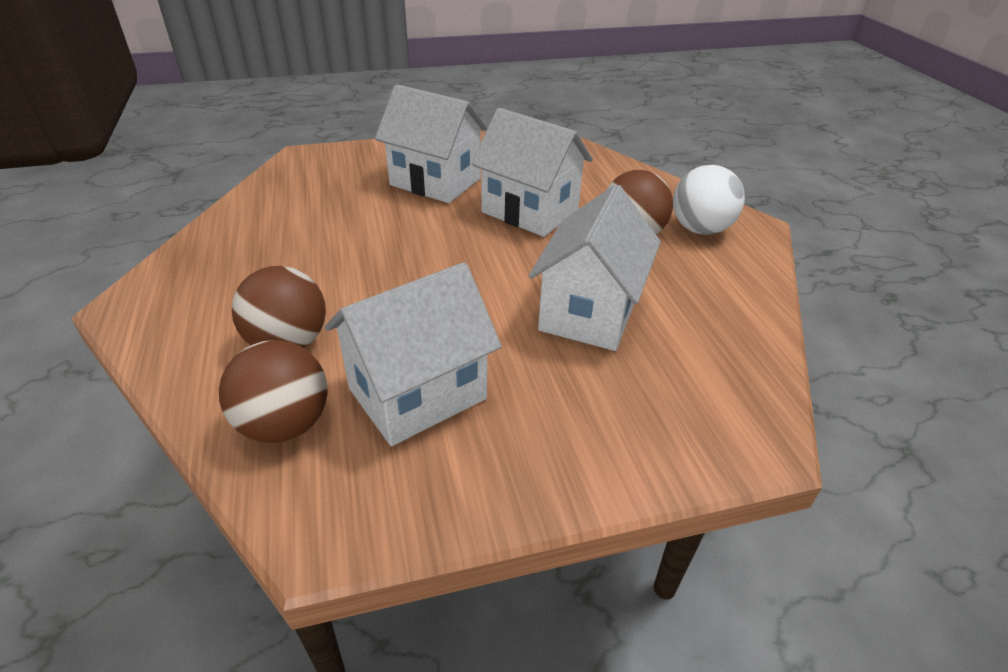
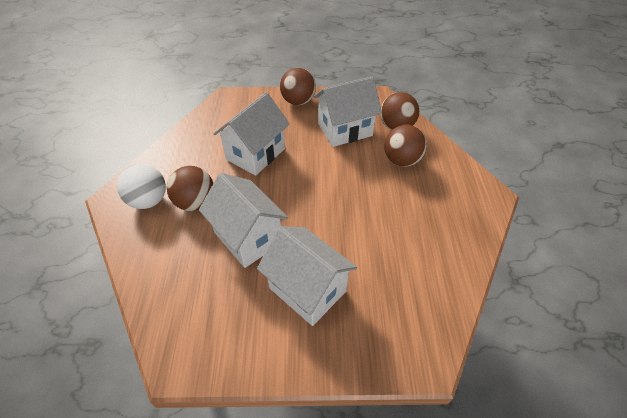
camera: 165 degrees left, 10 degrees up
(564, 462) = (298, 101): none -> brown ball

